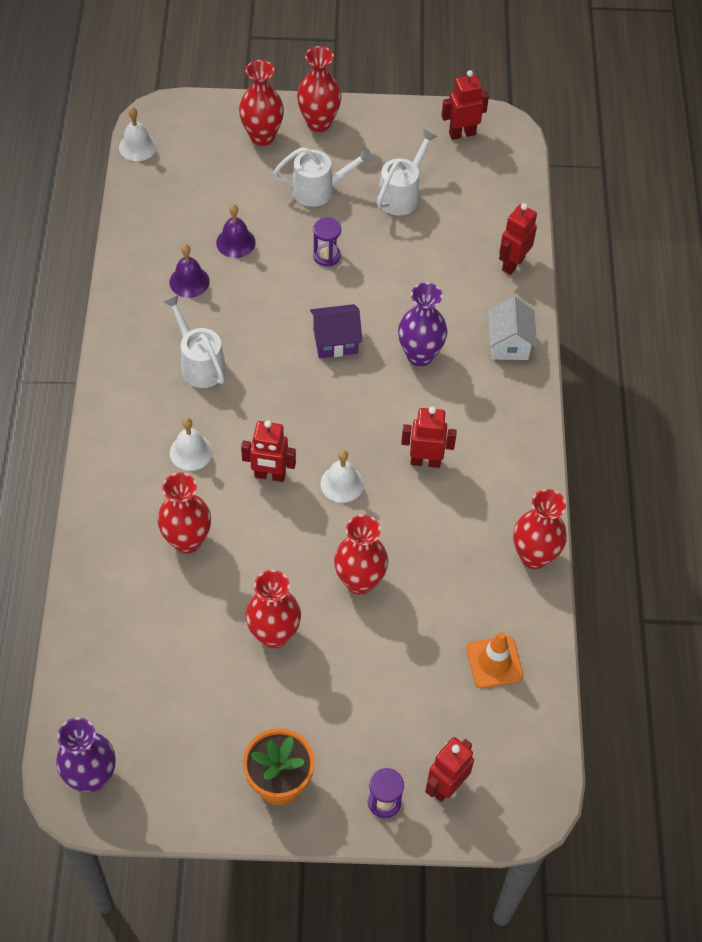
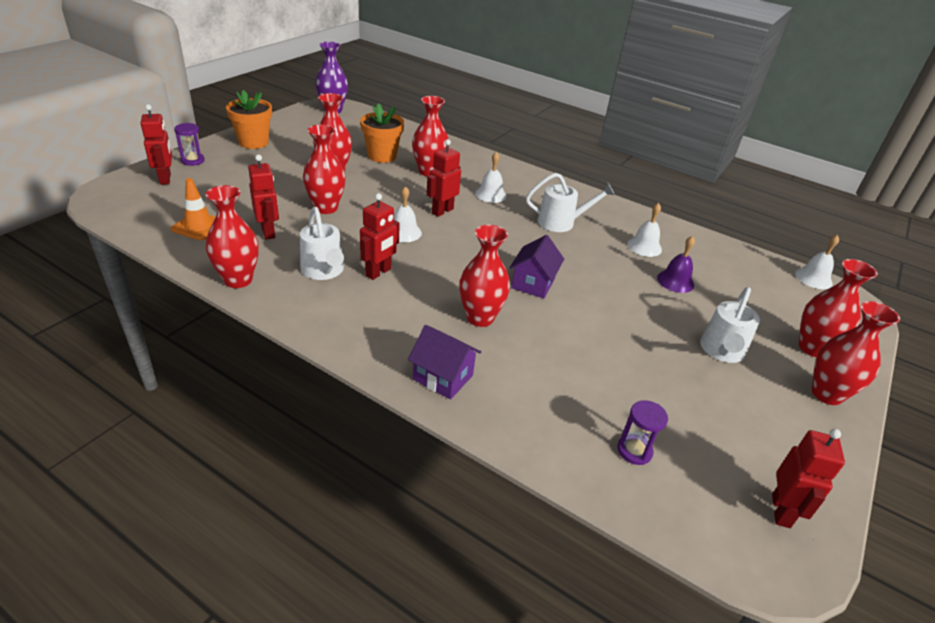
camera: 120 degrees right, 20 degrees down
(188, 614) = (382, 156): none -> orange flower pot
(189, 281) = (644, 246): purple bell -> white bell
(326, 256) = (632, 319): purple hourglass -> purple hourglass (634, 451)
(402, 194) = (692, 404): white watering can -> white watering can (324, 271)
(420, 355) = (480, 318): purple vase -> red vase
(509, 343) = (443, 377): white house -> purple house
(512, 264) = (541, 438): red robot -> red robot (268, 232)

